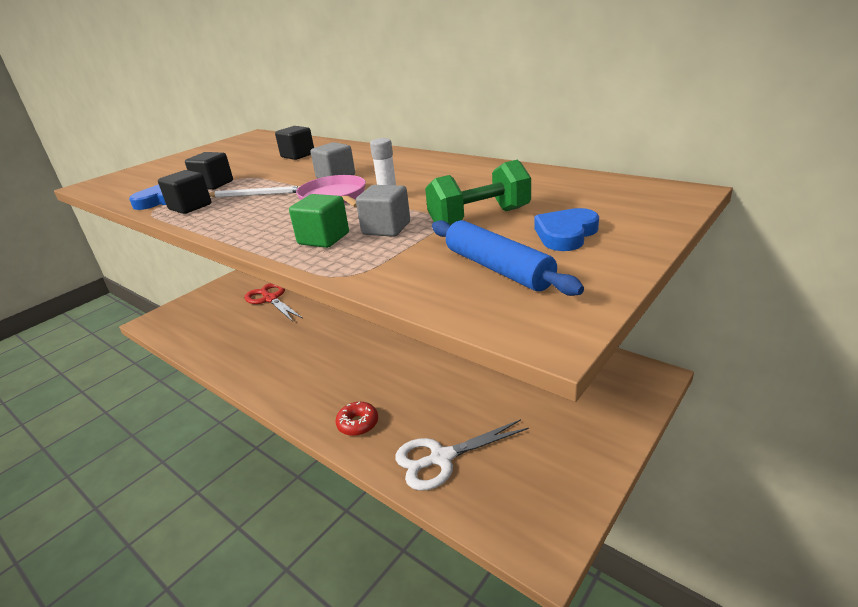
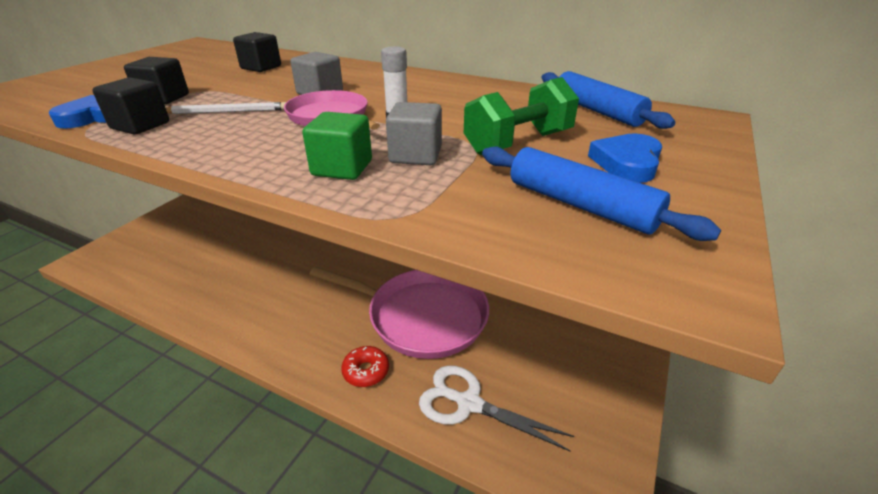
camera: 15 degrees left, 5 degrees up
(270, 299) = (229, 229): red scissors -> none
(420, 382) = (422, 317): none -> pink pan
(441, 458) = (469, 403): white scissors -> white scissors turned 60 degrees clockwise
(573, 187) = (597, 111): none -> blue rolling pin

